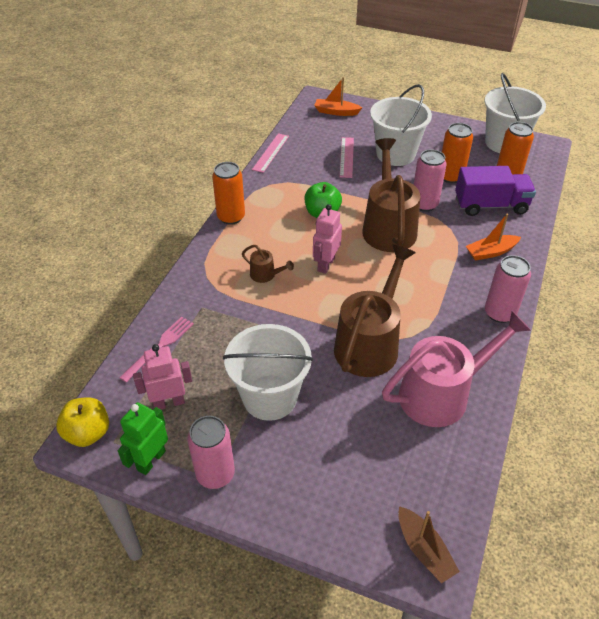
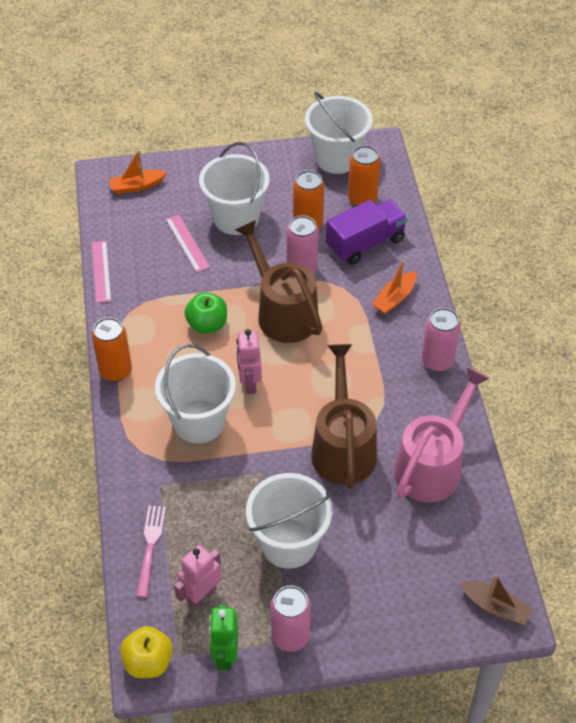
camera: 30 degrees left, 5 degrees up
(266, 275) = (199, 421): brown watering can -> white bucket

